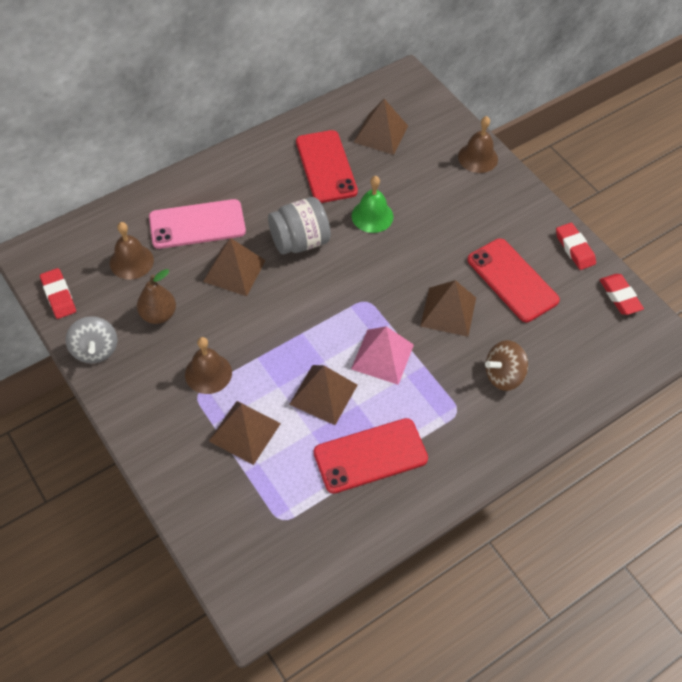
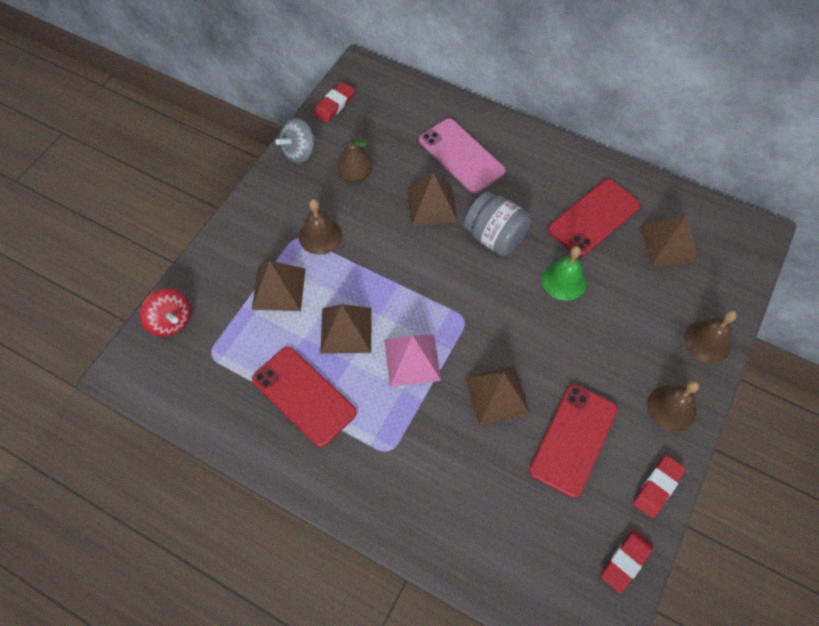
camera: 65 degrees right, 5 degrees up
(131, 261) = (395, 132): brown bell -> brown bell (671, 408)
(222, 543) = (171, 321): none -> red spinning top
(503, 375) = (453, 477): brown spinning top -> none

